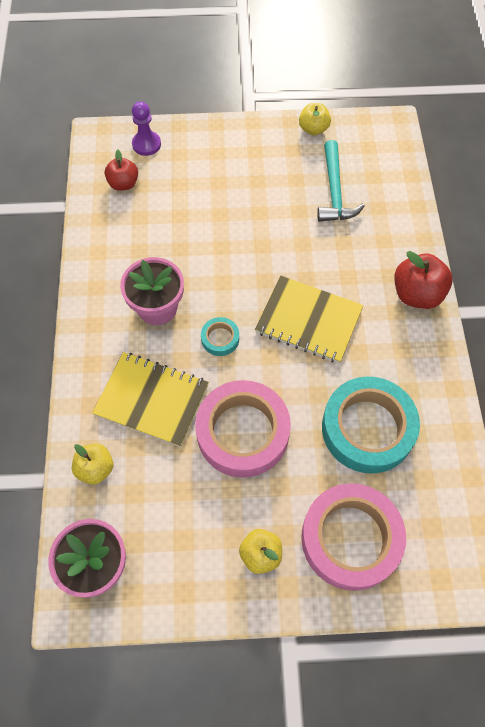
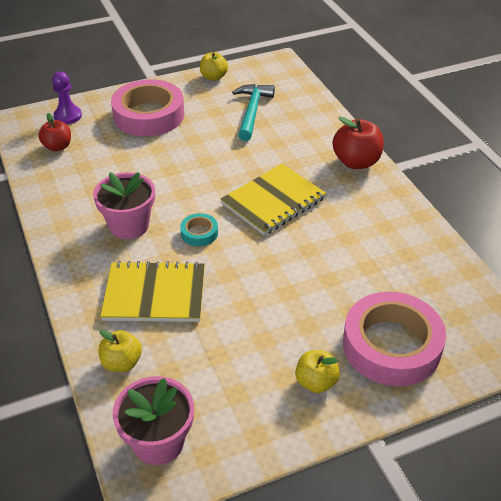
camera: 20 degrees left, 20 degrees down
(243, 432) = (253, 295): pink tape -> pink tape (149, 115)
(308, 320) = (273, 201): yellow notebook -> yellow notebook turned 45 degrees counterclockwise
(334, 191) = (252, 112): turquoise hammer -> turquoise hammer turned 150 degrees counterclockwise
(367, 428) = (364, 262): turquoise tape -> none

